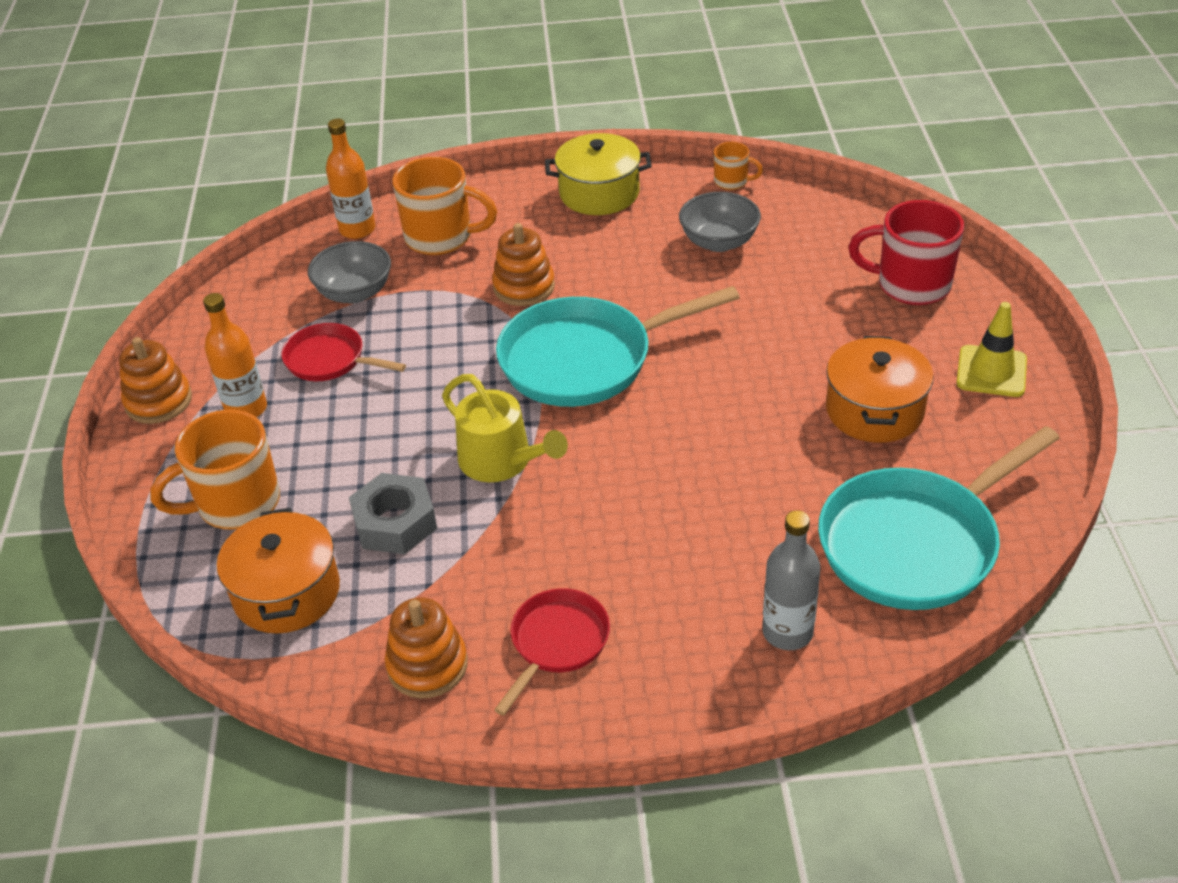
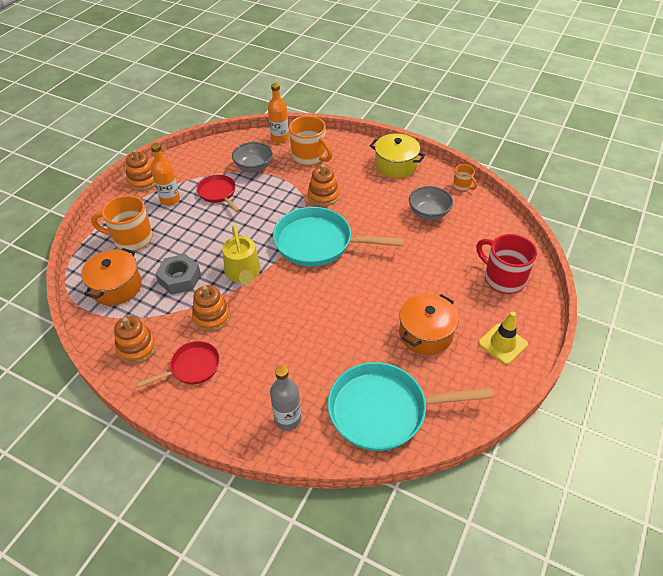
camera: 30 degrees right, 5 degrees up
(514, 552) = (212, 317): none -> orange stacking toy

